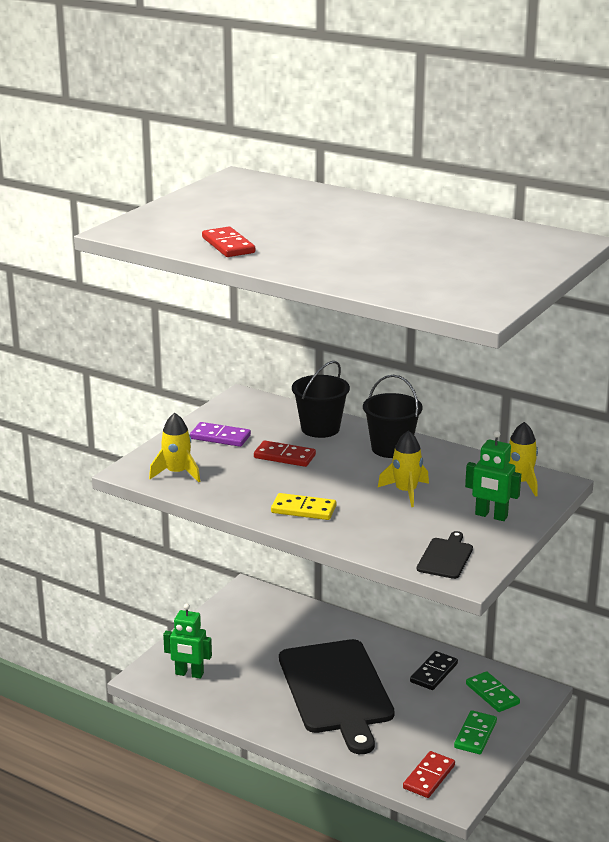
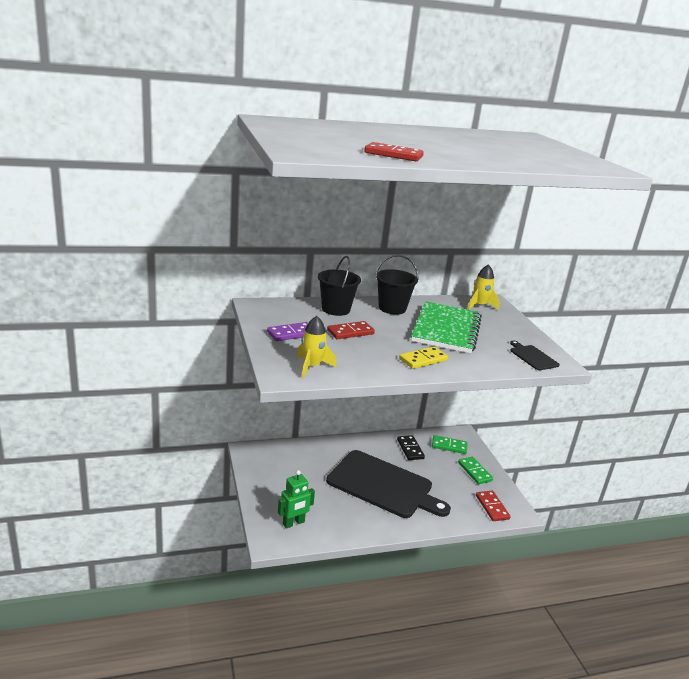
camera: 50 degrees left, 0 degrees up
(406, 492) = (446, 329): yellow rocket -> green notebook
(491, 516) = (503, 327): green robot -> none

